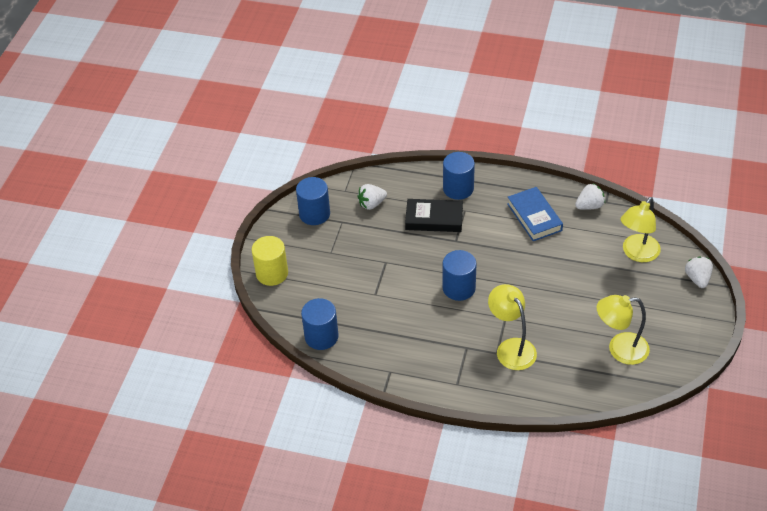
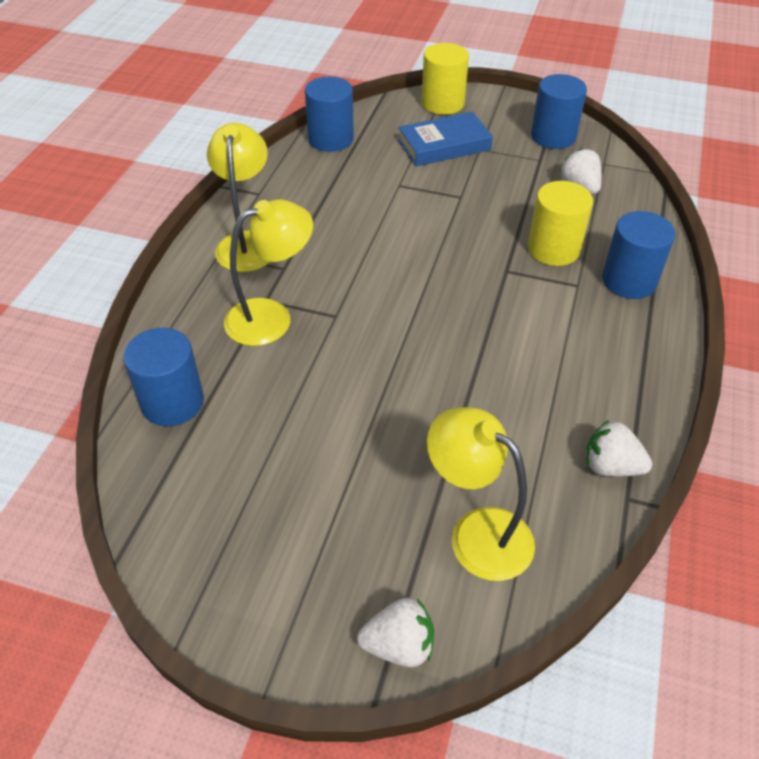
camera: 90 degrees right, 0 degrees up
(434, 219) = (553, 249): black book -> yellow cylinder
(459, 288) = (403, 267): blue cylinder -> blue cylinder (172, 402)
(534, 217) = (570, 375): blue book -> blue book (444, 145)
(589, 206) = (611, 466): white strawberry -> white strawberry turned 135 degrees clockwise
(619, 349) = (234, 464): yellow lamp -> yellow lamp (247, 243)

